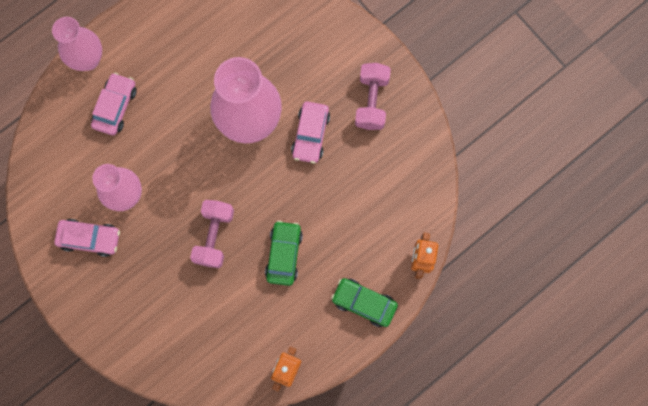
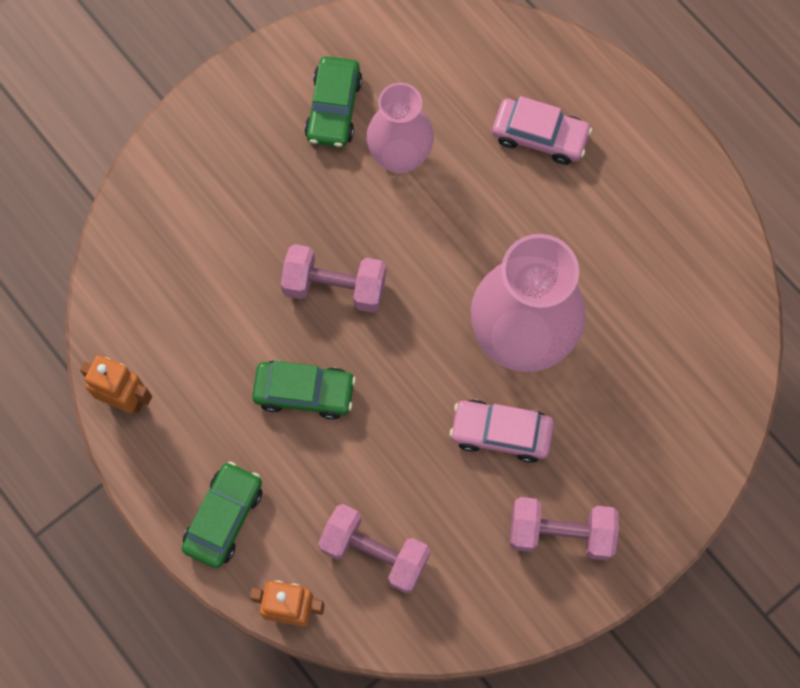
camera: 90 degrees right, 5 degrees down
(88, 59) = (615, 93): pink vase -> none
(89, 238) = (334, 108): pink car -> green car
(384, 210) = (375, 552): none -> pink dumbbell

